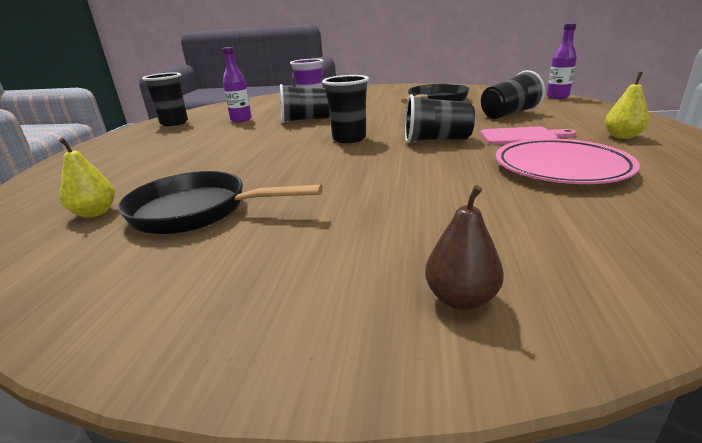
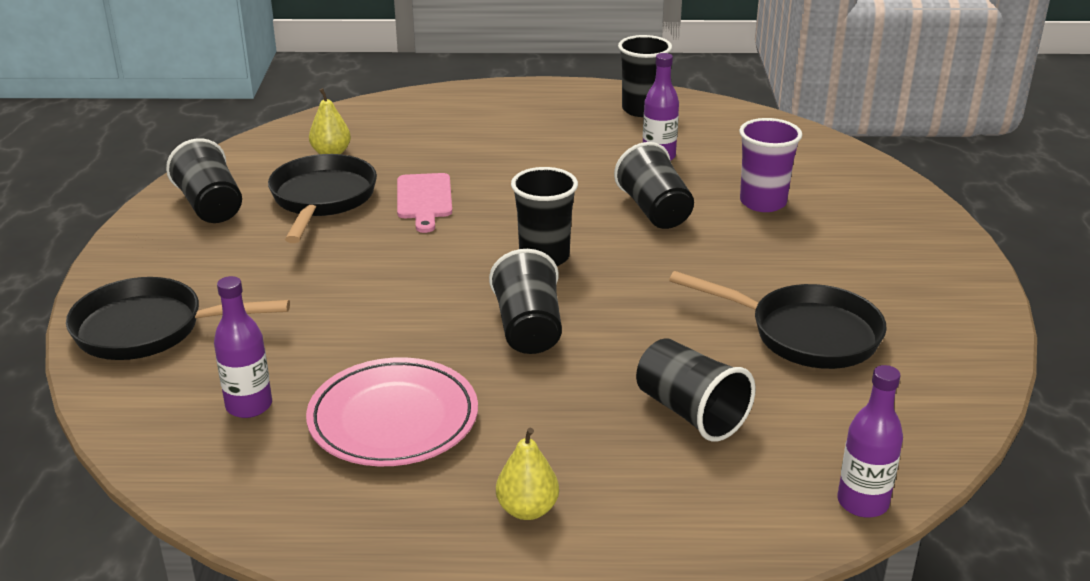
camera: 80 degrees right, 5 degrees up
(142, 282) = (210, 206): none -> black cup
(461, 299) = (149, 329): brown pear -> black pan
(521, 137) = (537, 407): pink cutting board -> pink cutting board (424, 199)
(583, 219) = (249, 406): none -> purple bottle

